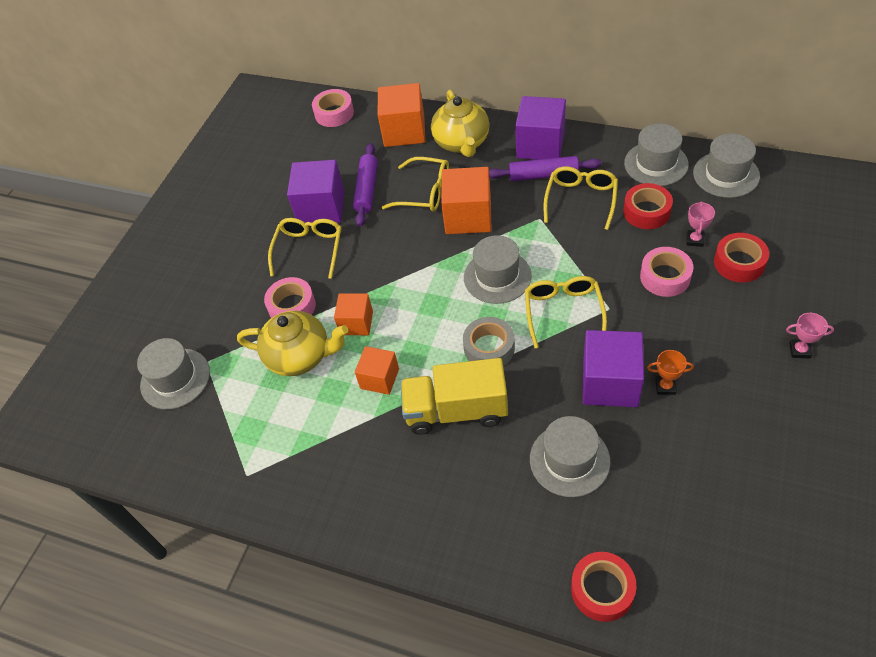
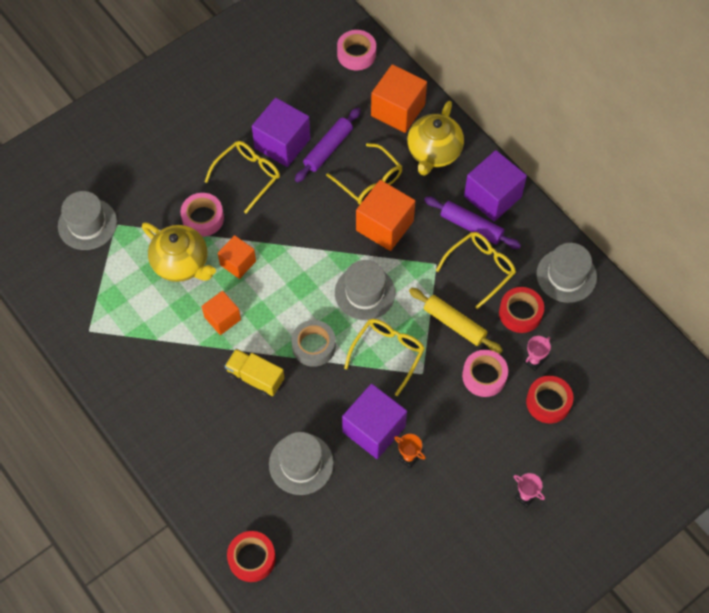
camera: 25 degrees right, 10 degrees up
(456, 410) = (255, 378): yellow truck -> yellow truck, size x0.67
(599, 253) = (454, 324): none -> yellow rolling pin
(726, 174) = (611, 322): grey hat -> none

